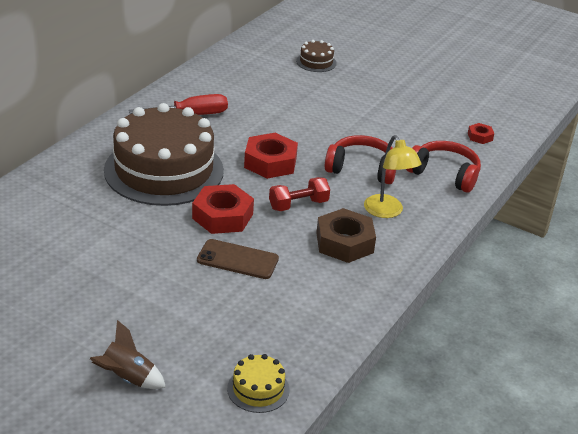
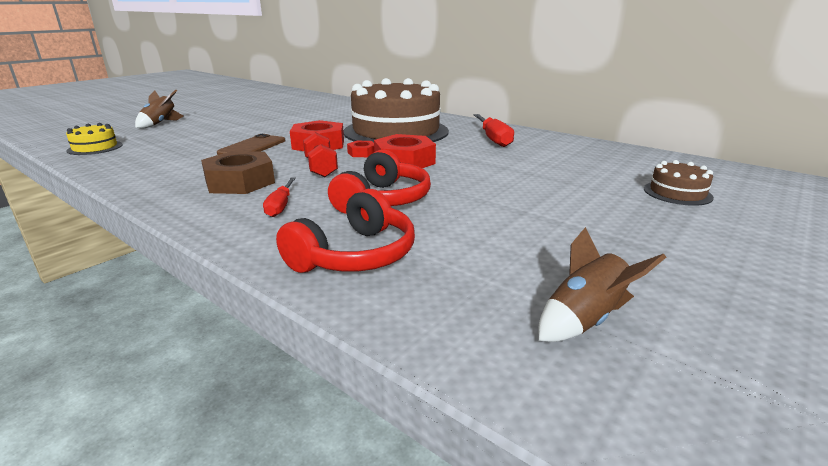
camera: 100 degrees right, 10 degrees down
(387, 212) = (281, 206): yellow lamp -> red screwdriver
(473, 115) = (584, 320): none -> brown rocket
(480, 137) = (489, 314): red nut -> red nut (362, 153)

